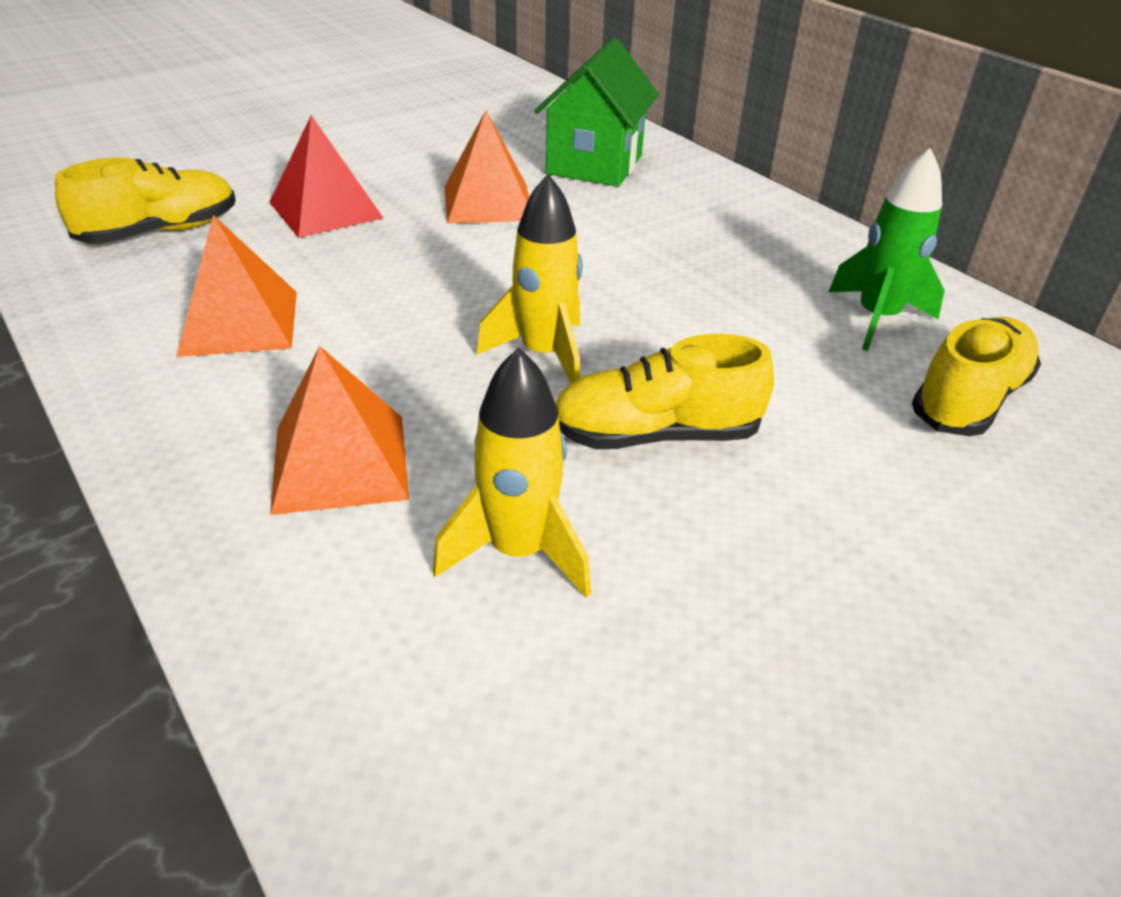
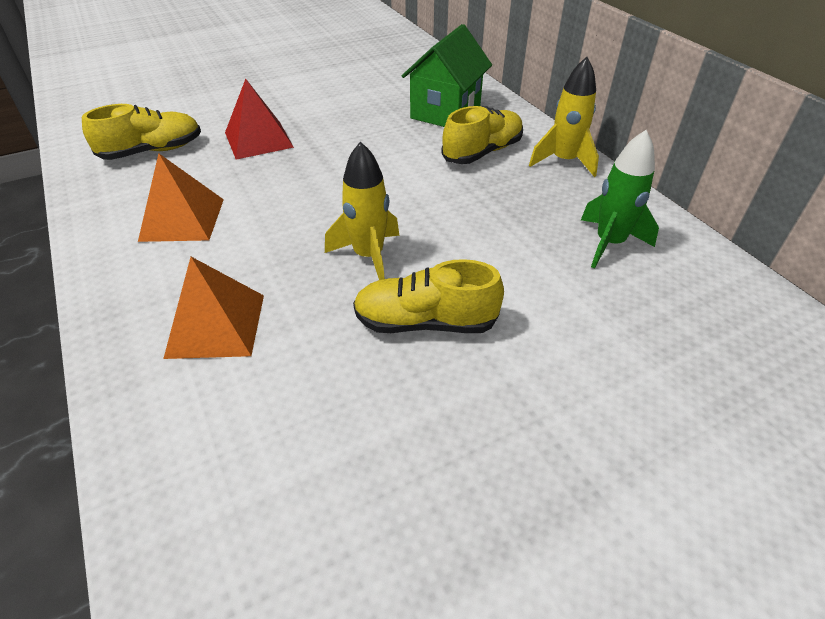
camera: 10 degrees right, 5 degrees up
(488, 202) = (365, 138): orange pyramid -> none
(518, 551) = (310, 400): yellow rocket -> yellow rocket (564, 161)
(968, 399) = (657, 312): yellow shoe -> yellow shoe (482, 152)

